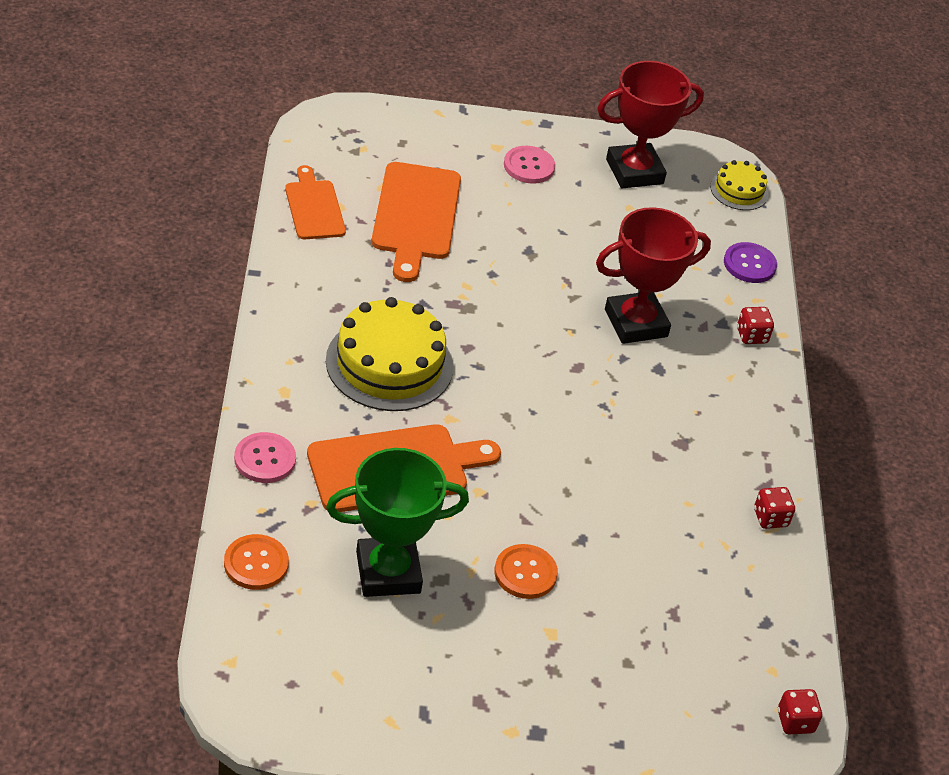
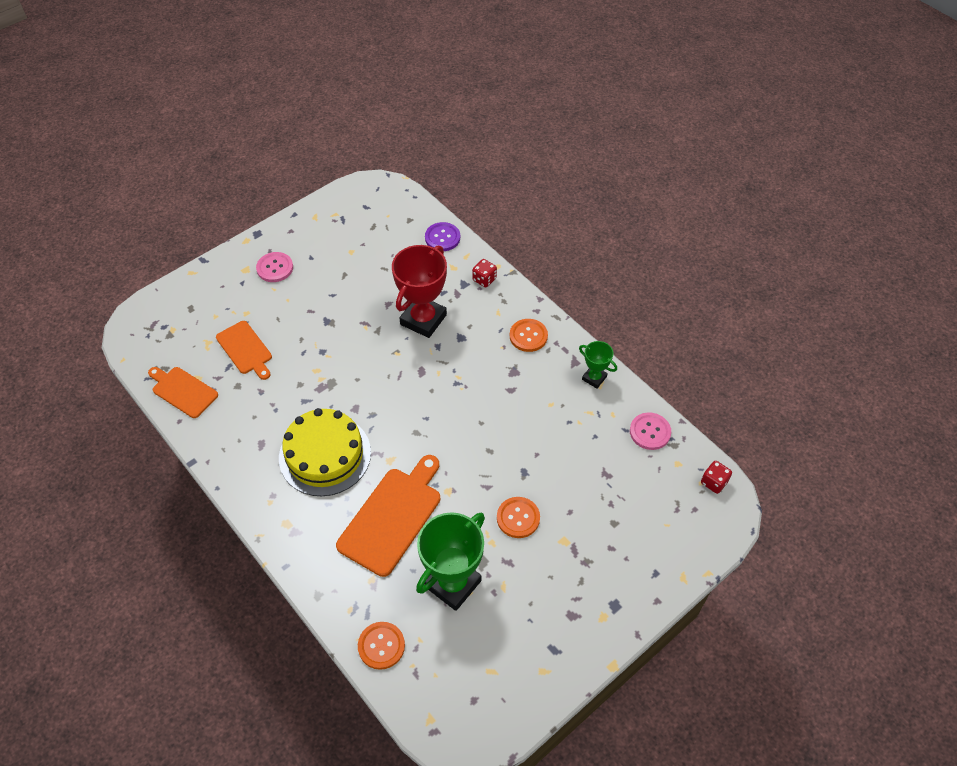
camera: 35 degrees left, 10 degrees up
(265, 459) = (319, 576): pink button -> pink button (650, 432)
(415, 216) = (245, 349): orange cutting board -> orange cutting board, size x0.62
(634, 171) = (332, 227): red trophy -> none
(739, 190) = (394, 197): yellow cake -> none
(739, 423) = (528, 336): none -> orange button
(770, 518) = (594, 378): red dice -> green trophy

